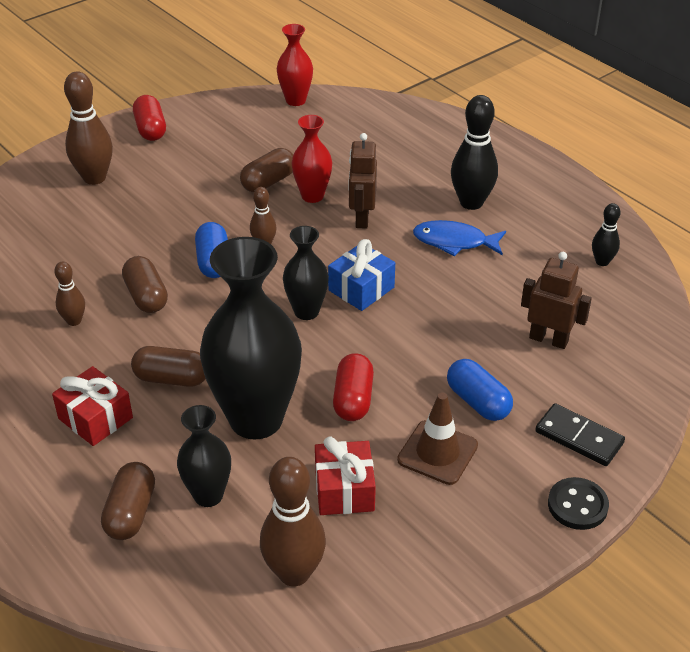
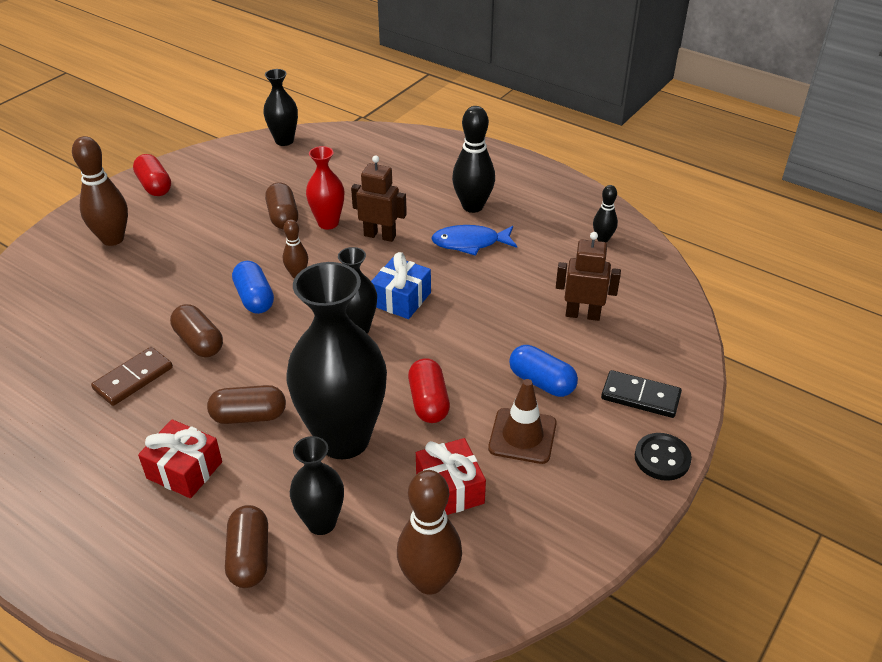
camera: 15 degrees left, 0 degrees up
(74, 321) = (133, 379): brown bowling pin -> brown domino
(268, 182) = (283, 217): brown capsule -> brown capsule turned 45 degrees counterclockwise
(295, 100) = (284, 141): red vase -> black vase
(361, 218) = (380, 235): brown robot -> brown robot turned 120 degrees clockwise

